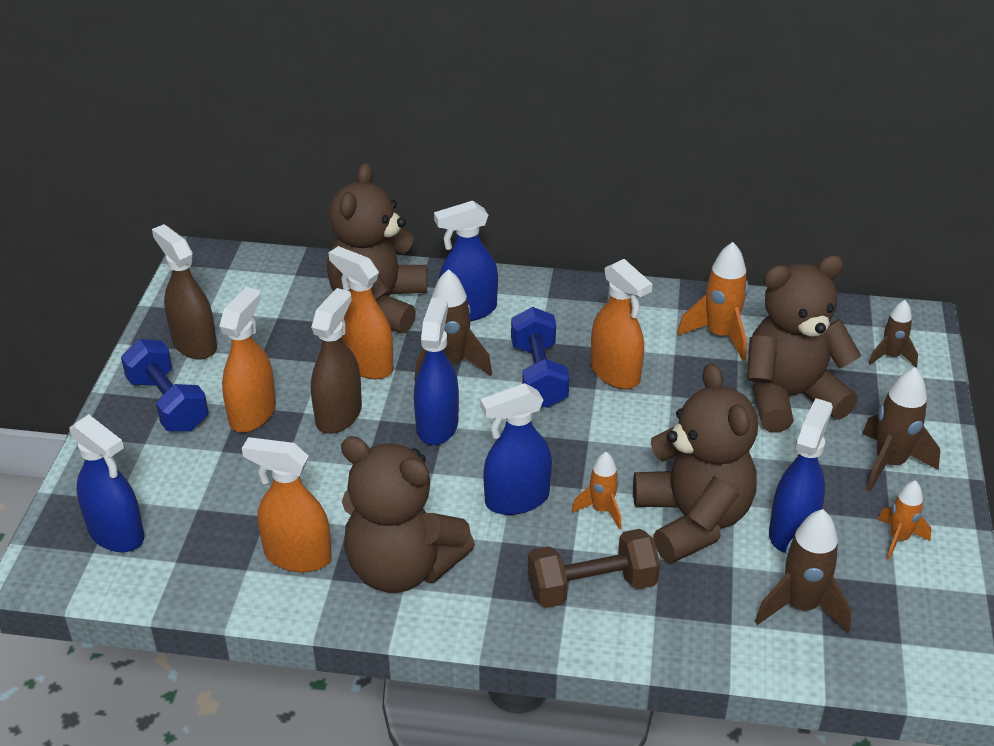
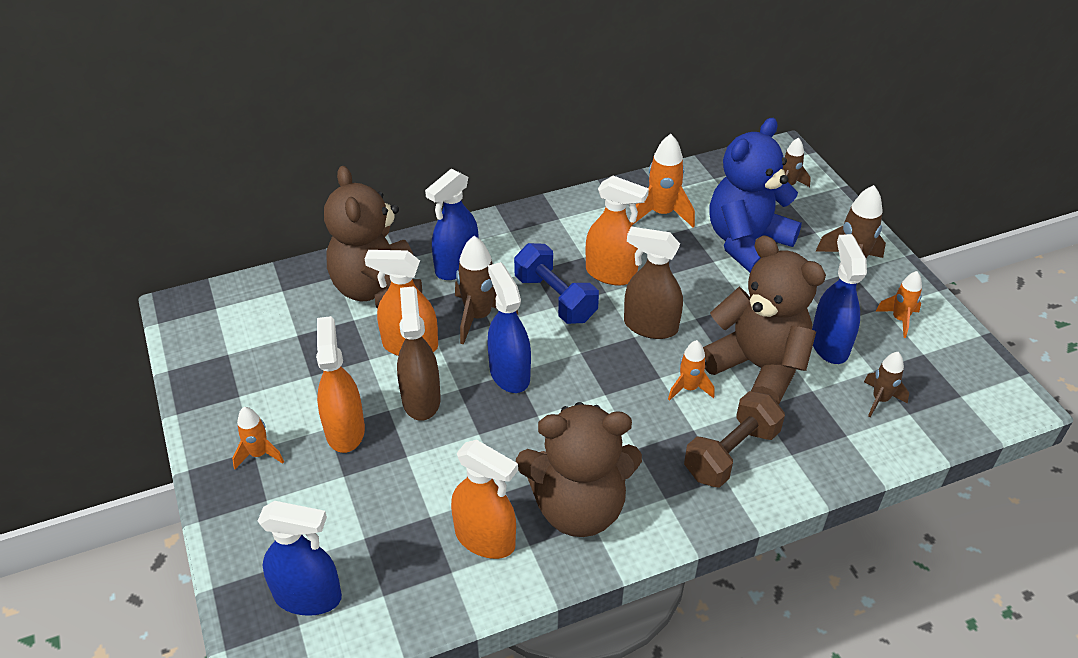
camera: 30 degrees left, 5 degrees up
(168, 404) = (259, 454): blue dumbbell -> orange rocket
(194, 344) = (239, 389): brown spray bottle -> brown spray bottle (650, 326)
(297, 556) = (485, 539): orange spray bottle -> orange spray bottle turned 135 degrees counterclockwise
(516, 499) = (620, 408): blue spray bottle -> none
(789, 397) = (747, 243): brown teddy bear -> blue teddy bear
(801, 606) = (880, 400): brown rocket -> brown rocket, size x0.62

